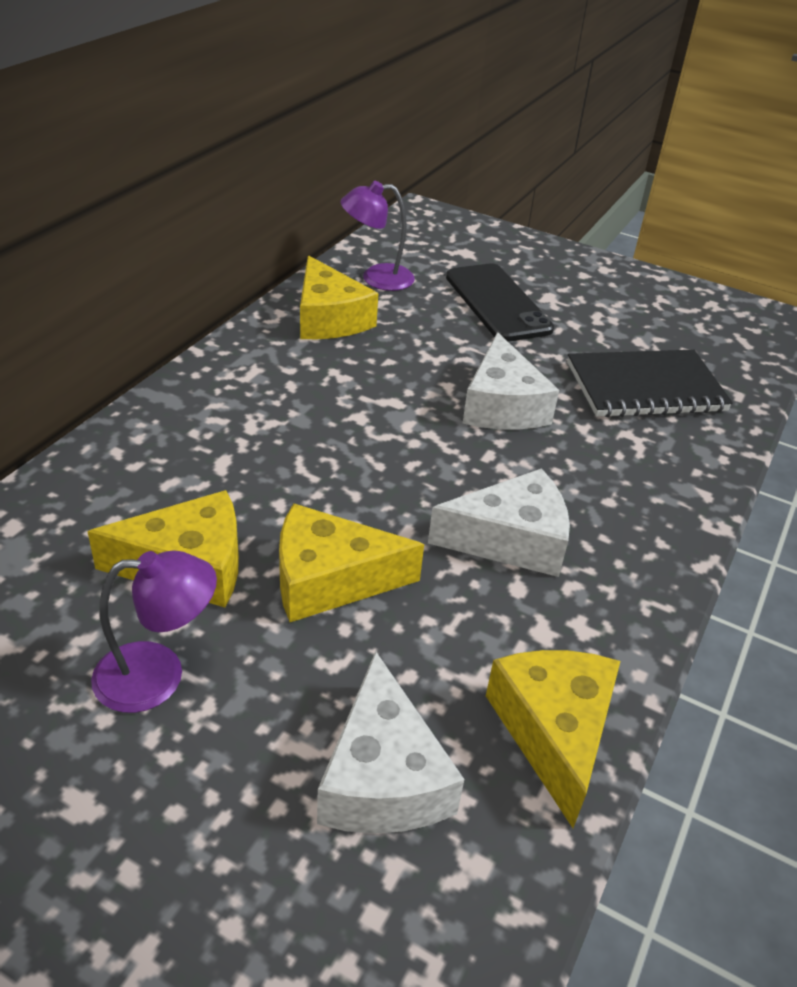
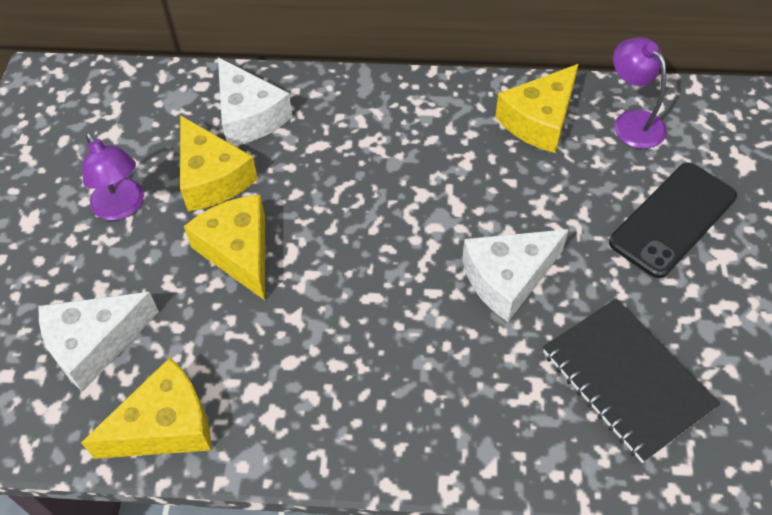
camera: 70 degrees right, 15 degrees up
(511, 540) = (338, 341): white cheese -> white cheese (249, 116)

